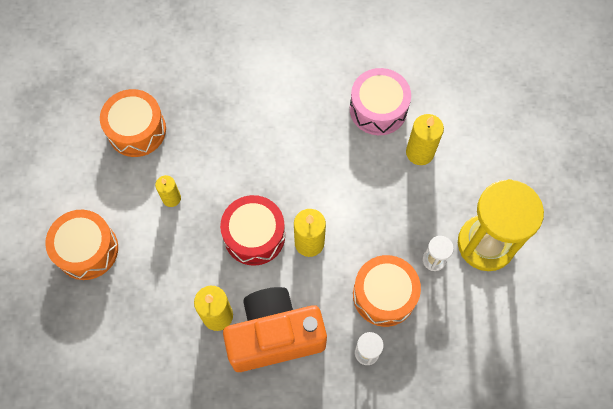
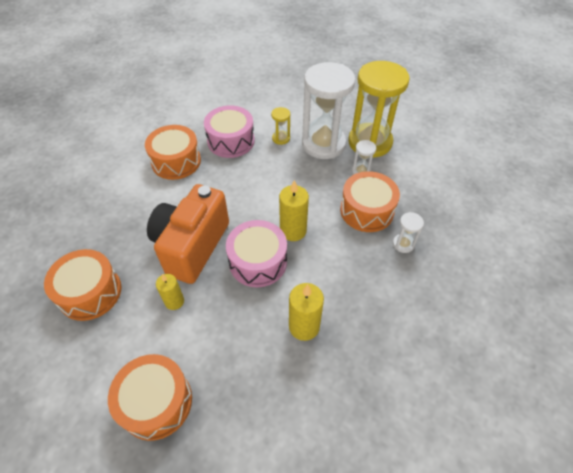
camera: 55 degrees left, 15 degrees down
(254, 235) = (258, 261): red drum -> pink drum
(274, 336) = (350, 295): orange camera -> orange camera (192, 246)
(313, 82) = (176, 161): none -> orange drum
(420, 152) = (281, 138): yellow candle -> yellow hourglass
(445, 199) = (323, 144): none -> white hourglass

